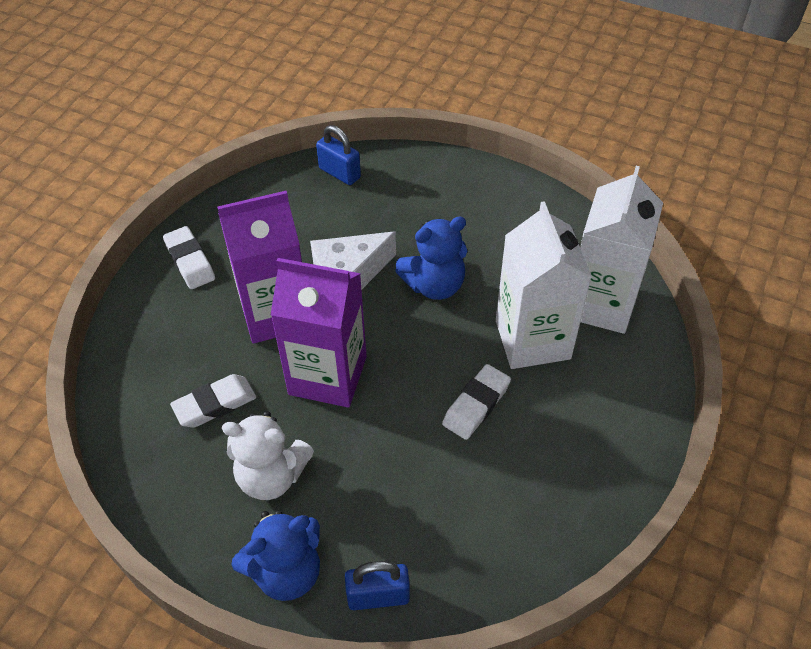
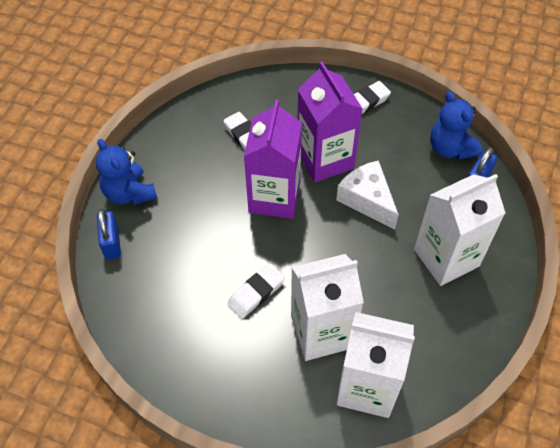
camera: 85 degrees right, 5 degrees up
(271, 476) = (194, 176): white teddy bear -> none
(434, 285) = (367, 258): blue teddy bear -> blue teddy bear (450, 148)
(440, 214) = (446, 257): none -> white carton
(476, 405) = (256, 293): white eraser -> white eraser turned 75 degrees counterclockwise

